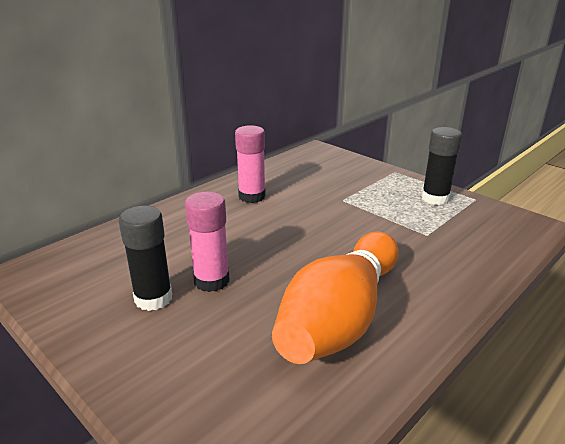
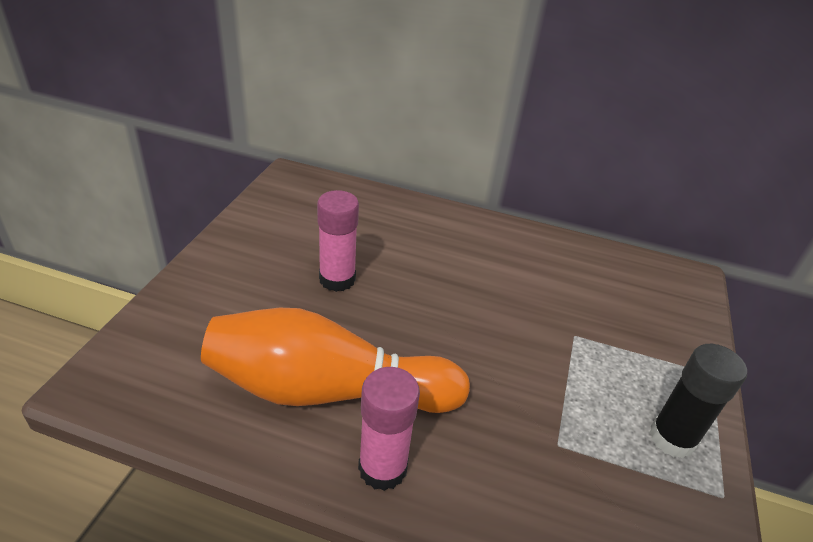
camera: 60 degrees right, 10 degrees up
(153, 298) = (293, 254): black glue stick -> none
(252, 196) = (510, 256): pink glue stick -> pink glue stick (382, 468)

